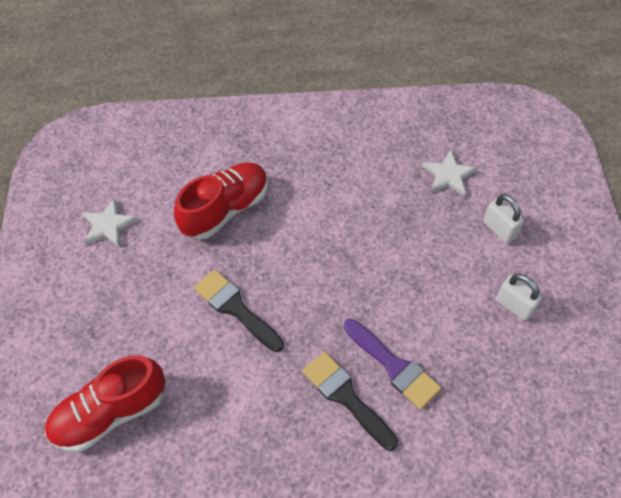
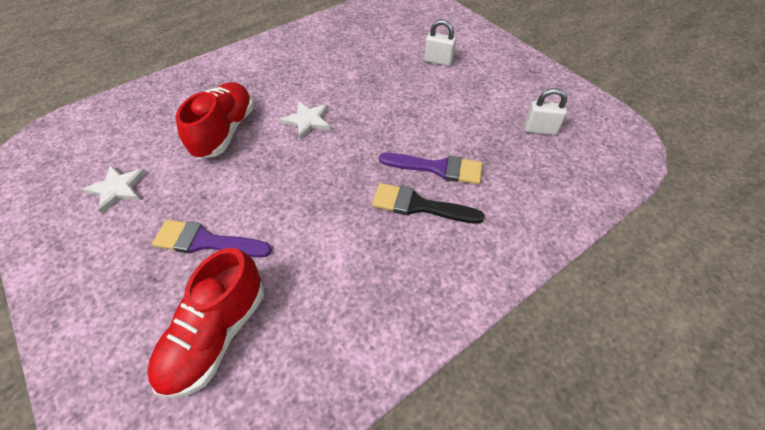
camera: 35 degrees left, 5 degrees down
(147, 322) = (206, 241): none -> purple brush
(235, 308) = (282, 192): black brush -> none
(448, 175) = (380, 47): white star -> white star (307, 121)
(514, 306) = (484, 96): white padlock -> white padlock (540, 129)

